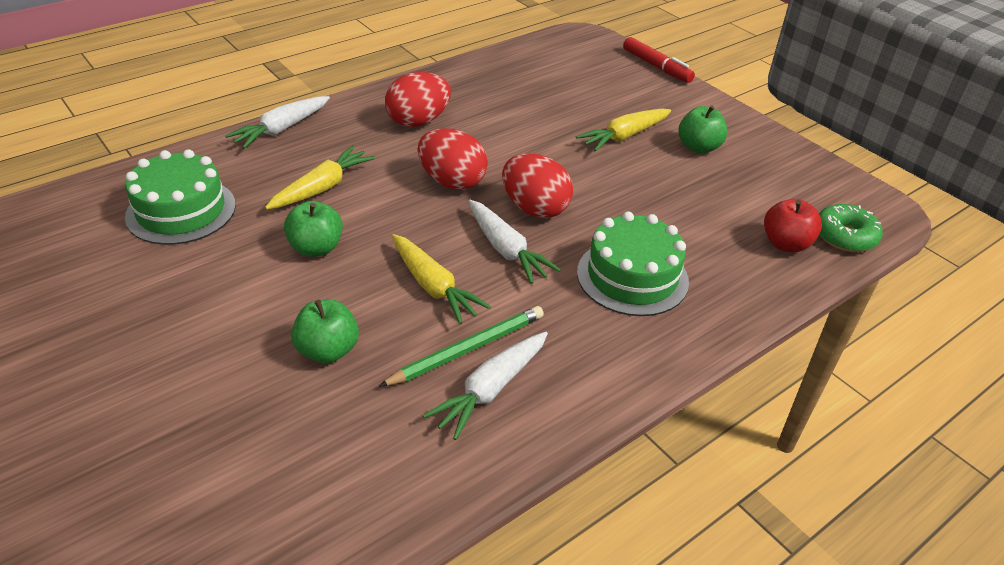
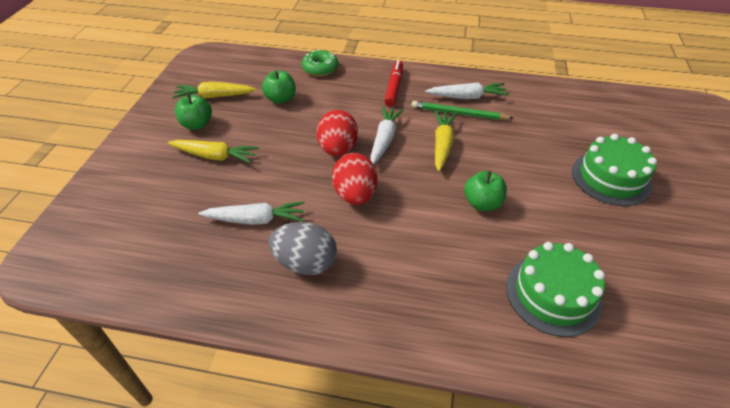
camera: 130 degrees left, 5 degrees up
(281, 129) = (414, 337): white carrot -> white carrot (256, 219)
(322, 187) = (438, 247): yellow carrot -> yellow carrot (214, 96)
(328, 350) = (521, 148): green apple -> green apple (281, 99)
(418, 121) = (305, 263): red egg -> grey egg
(632, 276) = (350, 96): green cake -> green cake (610, 178)
(656, 66) = (79, 191): red marker -> red marker (394, 87)
(785, 244) = (267, 69): red apple -> none
(844, 236) = (240, 58): green donut -> green donut (320, 68)

